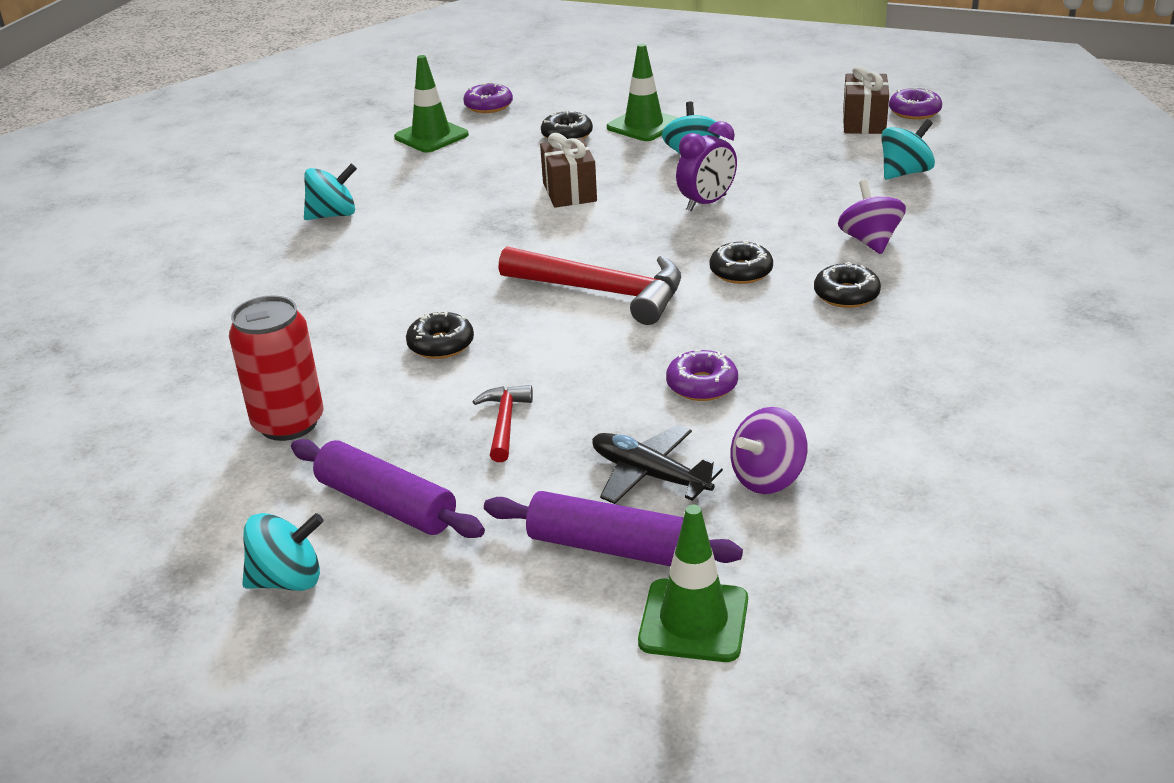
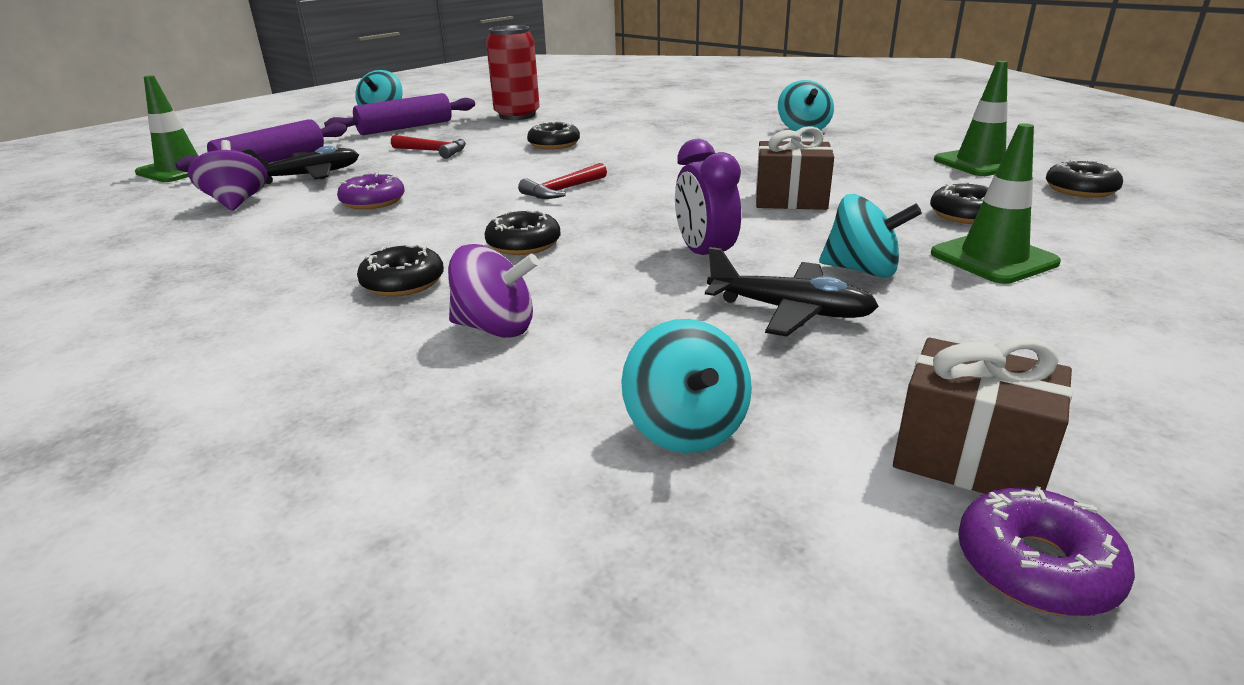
camera: 110 degrees right, 5 degrees down
(488, 106) = (1080, 190): purple donut -> black donut
(603, 292) = (562, 190): red hammer -> red hammer, size x0.51
(766, 167) = (790, 311): none -> black plane

